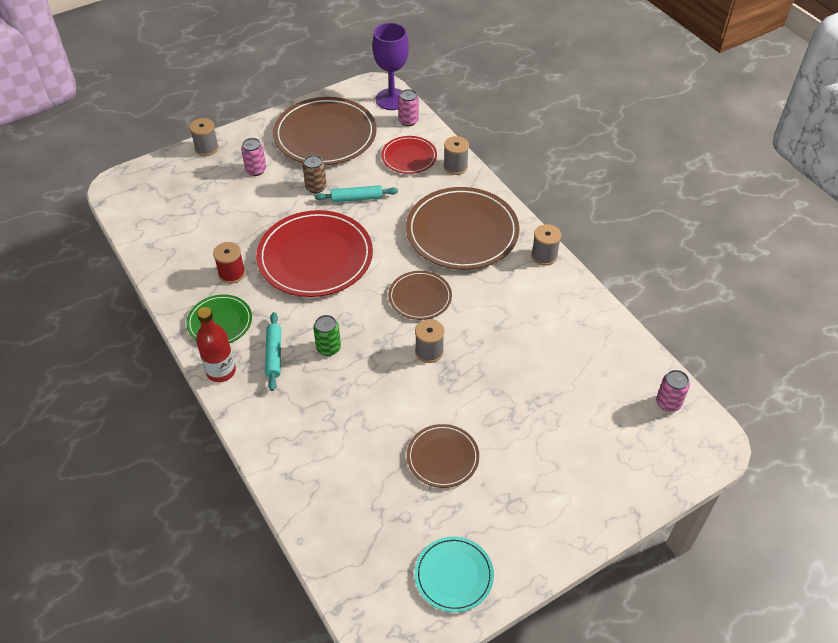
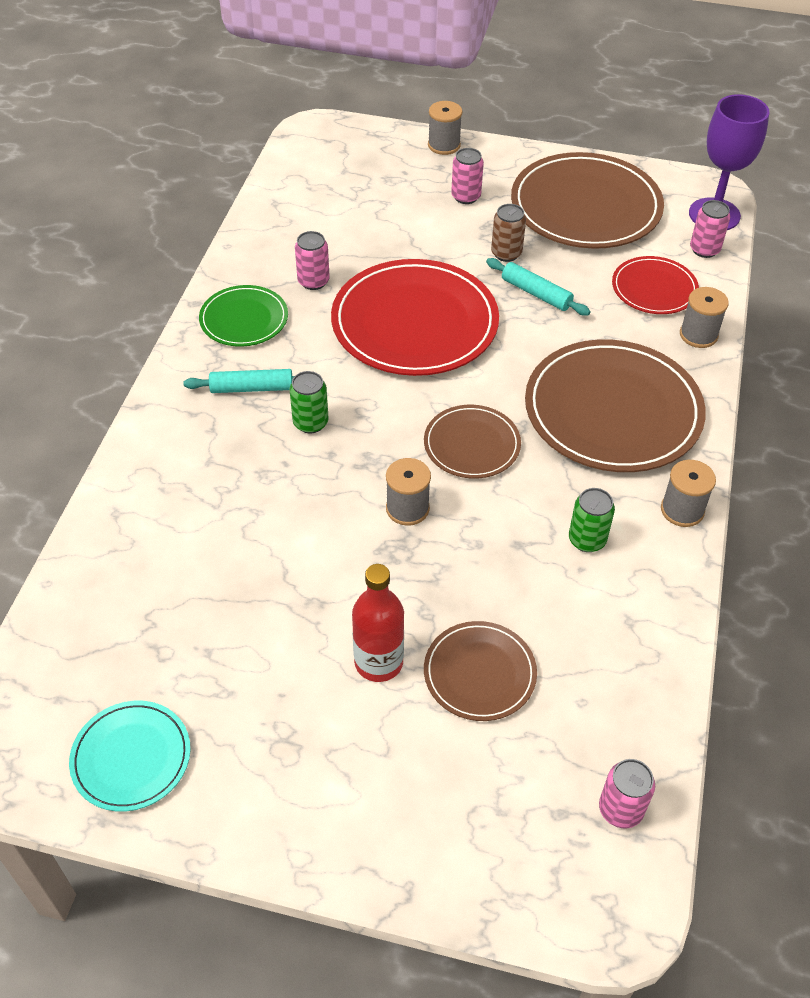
camera: 45 degrees right, 0 degrees up
(221, 371) = (186, 366): red bottle -> red bottle (378, 662)
(232, 273) = (313, 281): red spool -> pink can
(274, 355) = (252, 388): turquoise rolling pin -> turquoise rolling pin turned 45 degrees clockwise
(442, 457) = (278, 629): brown plate -> brown plate (479, 673)
(522, 301) = (587, 540): none -> green can

